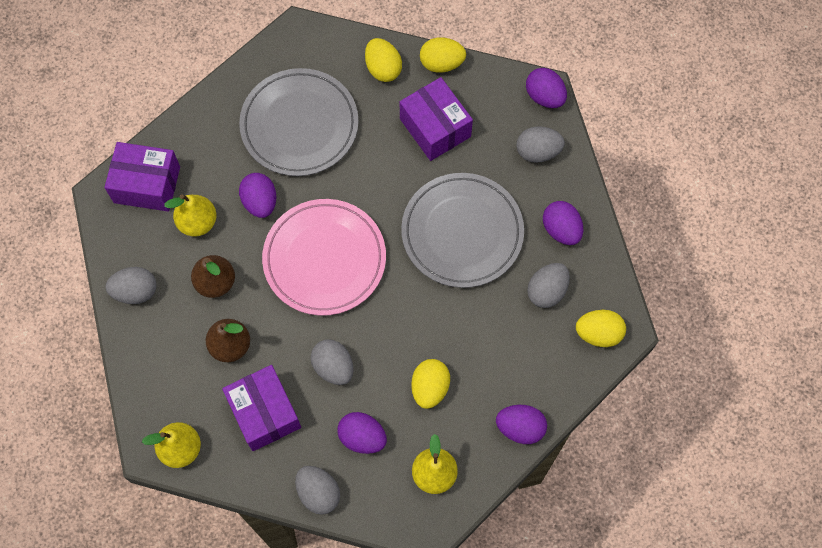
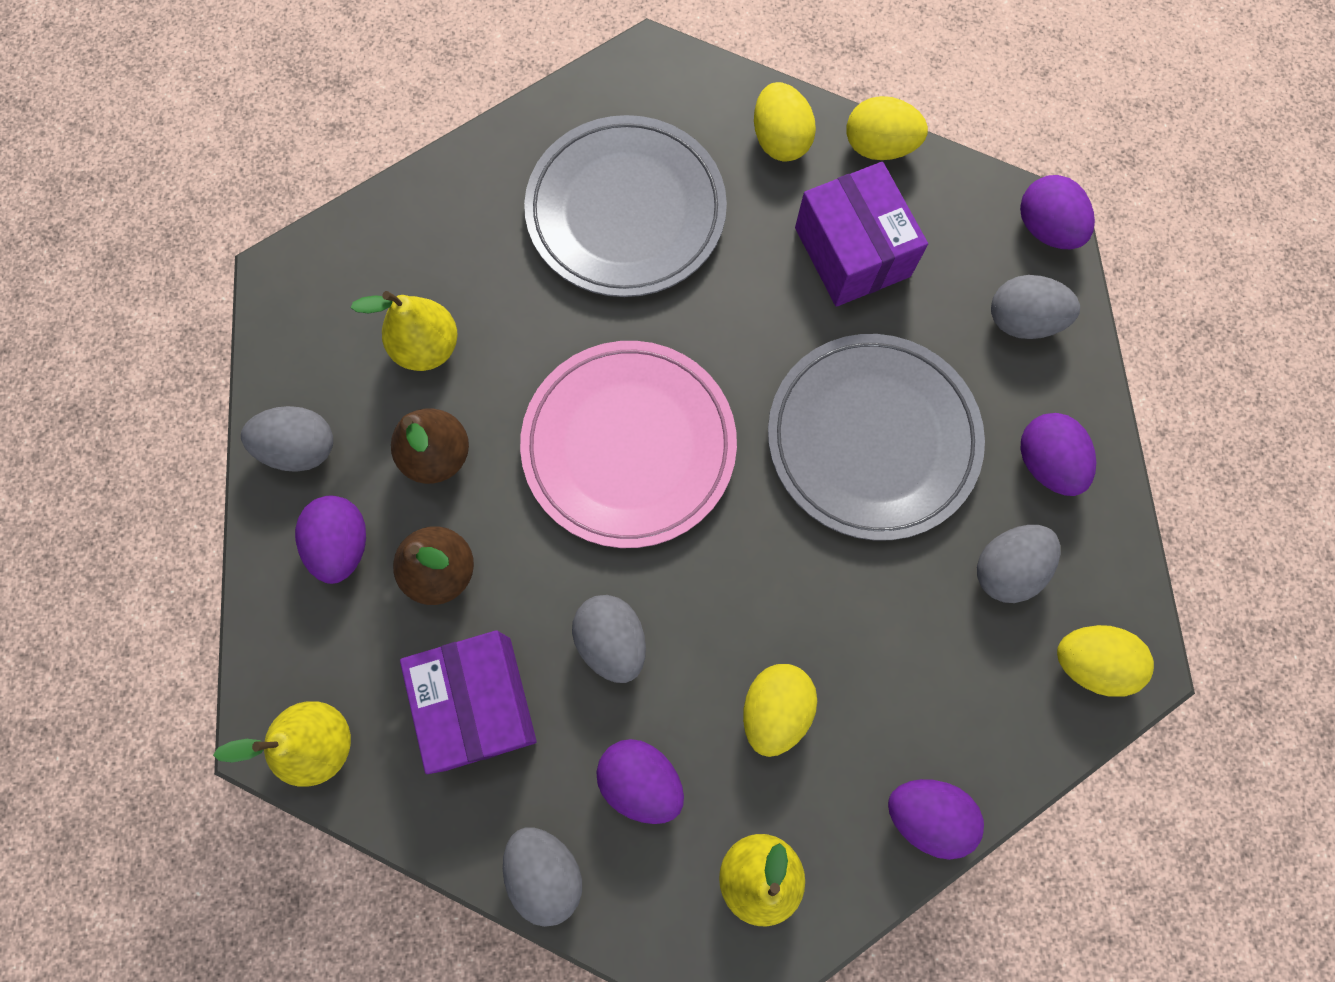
camera: 10 degrees right, 5 degrees up
(147, 185) = (356, 270): purple box -> none
(260, 202) = (538, 330): purple egg -> purple egg (342, 545)

